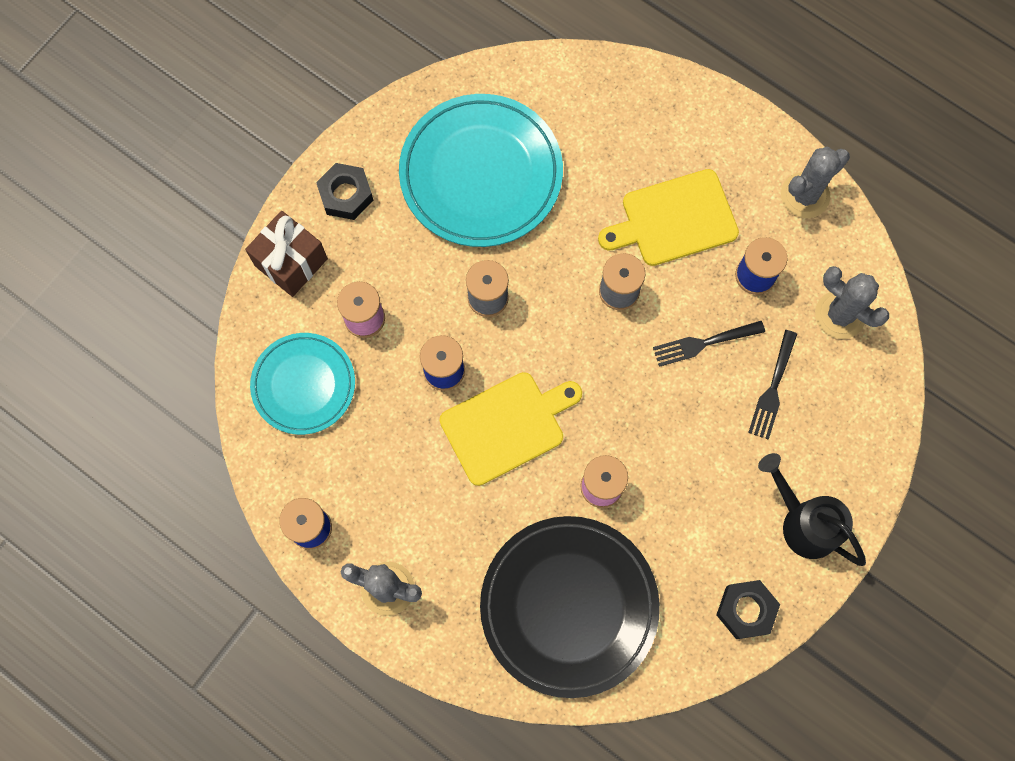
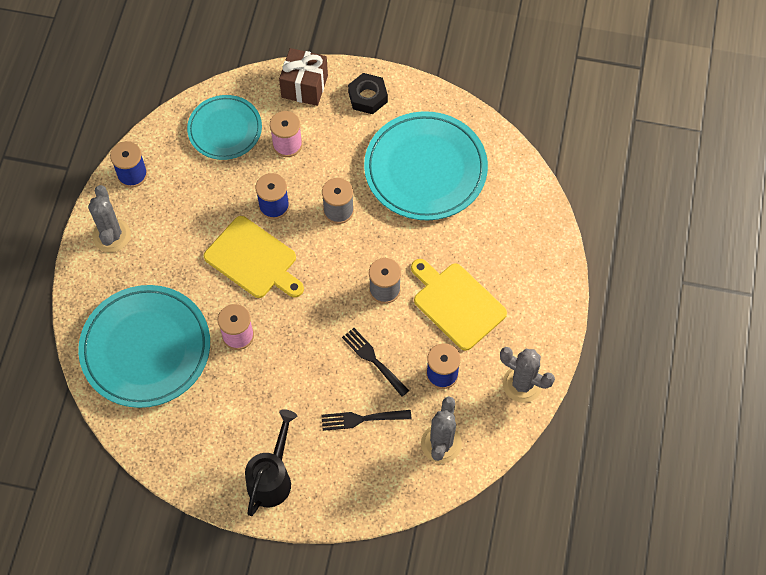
camera: 65 degrees right, 10 degrees down
(569, 606) = (146, 349): black plate -> turquoise plate
(746, 610) = (191, 463): black nut -> none

